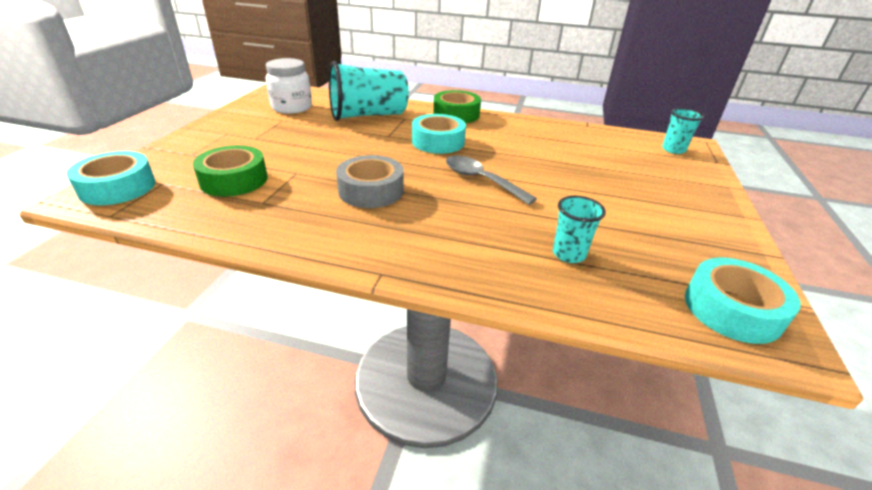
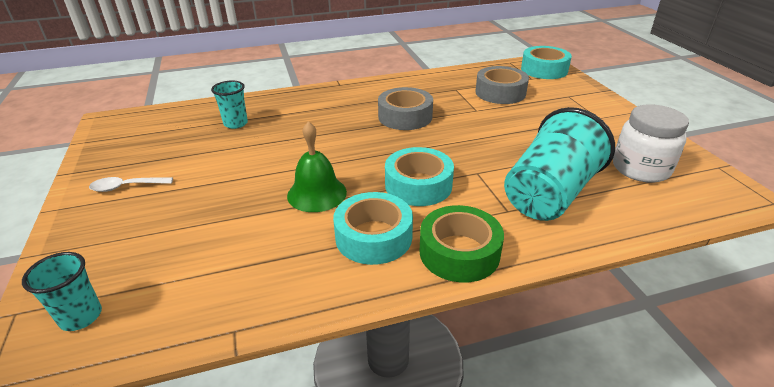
camera: 150 degrees right, 0 degrees up
(234, 180) = (500, 92): green tape -> grey tape
(481, 180) = (332, 155): grey spoon -> none
(514, 159) = (317, 193): none -> green bell
(686, 215) = (126, 187): none -> white spoon
(732, 309) = (130, 126): turquoise tape -> turquoise tape (373, 237)

